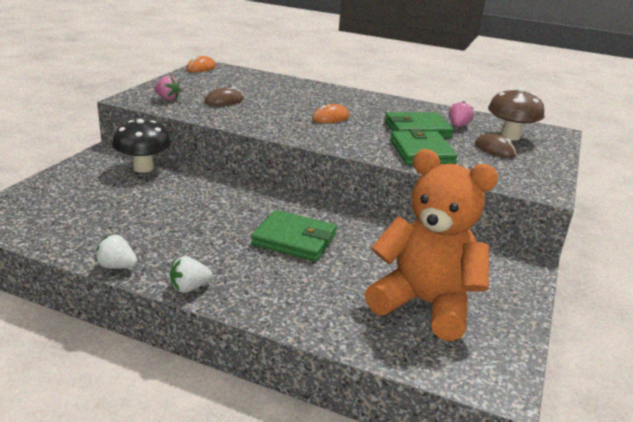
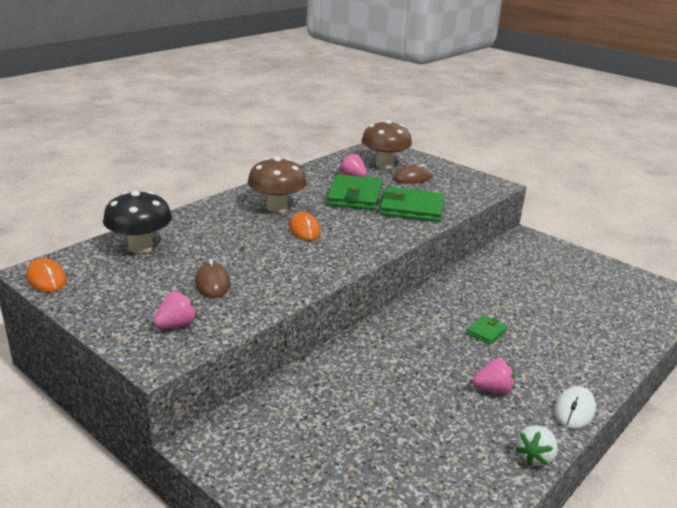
camera: 70 degrees left, 0 degrees up
(143, 168) = (279, 411): black mushroom -> black mushroom (140, 247)
(189, 288) = (574, 410): white strawberry -> white mouse
(203, 245) = (493, 390): none -> pink strawberry
(294, 239) = (486, 332): green wallet -> green wallet, size x0.49
(359, 106) = (277, 207): none -> brown mushroom
(425, 304) = (589, 294): orange teddy bear -> none

